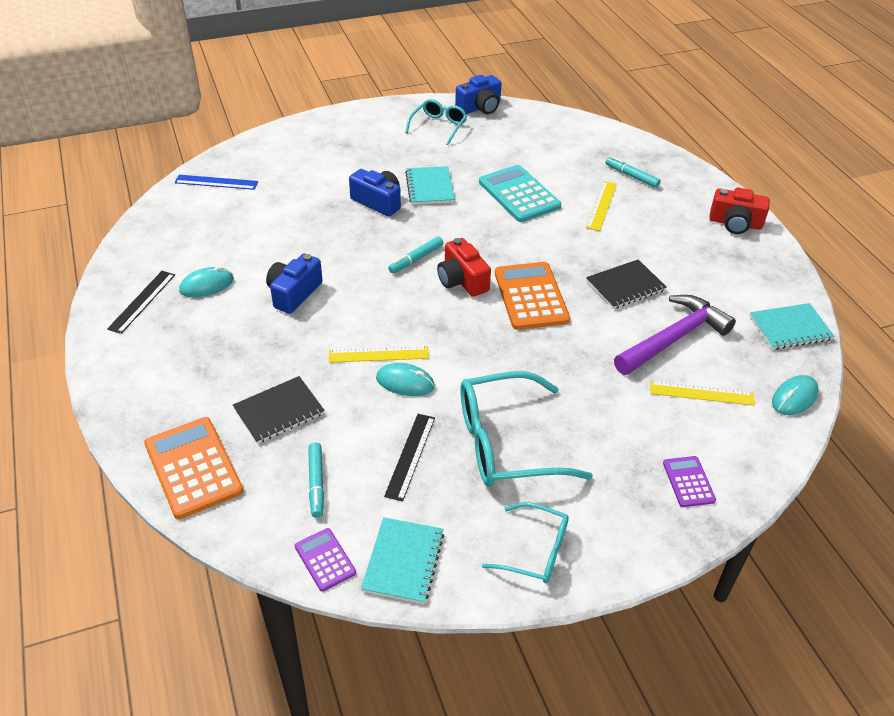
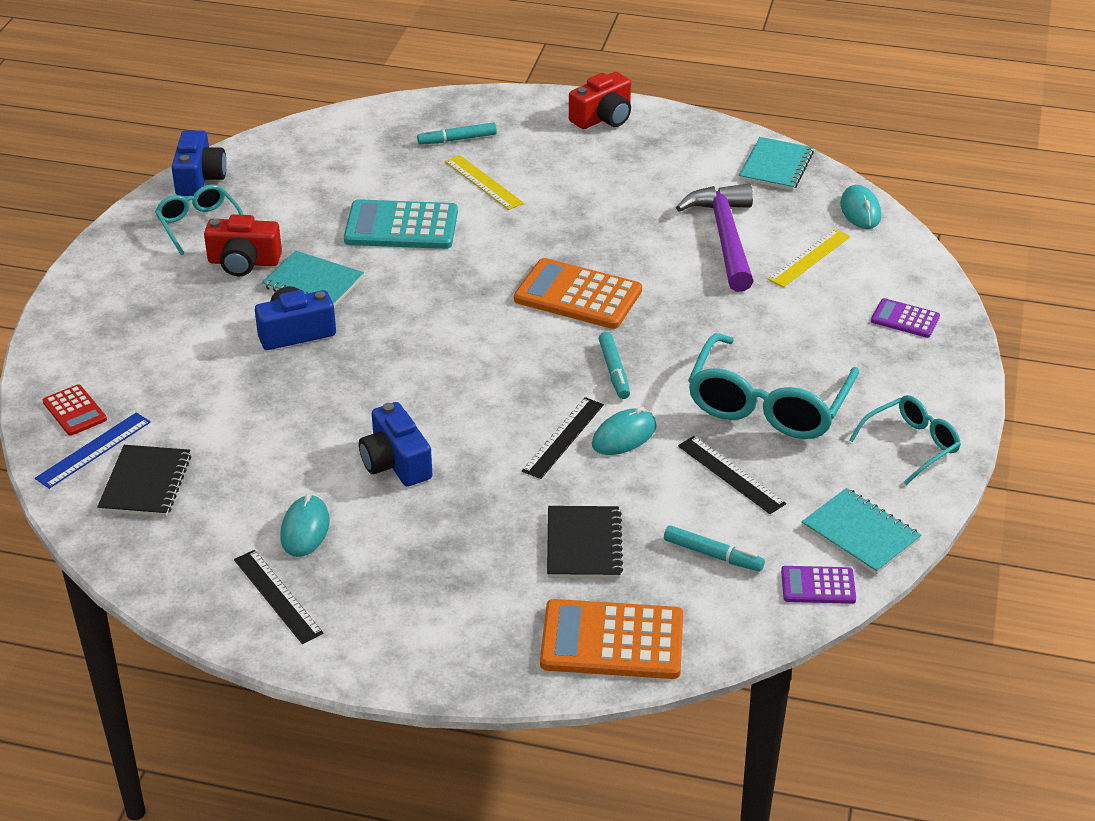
camera: 55 degrees left, 5 degrees down
(243, 162) = (74, 411): none -> red calculator
(378, 354) = (563, 437): yellow ruler -> black ruler
(416, 259) = (433, 347): turquoise marker -> turquoise marker (614, 371)
(462, 280) = (504, 330): red camera -> red camera (244, 262)
(625, 286) = (624, 229): black notebook -> black notebook (145, 483)

